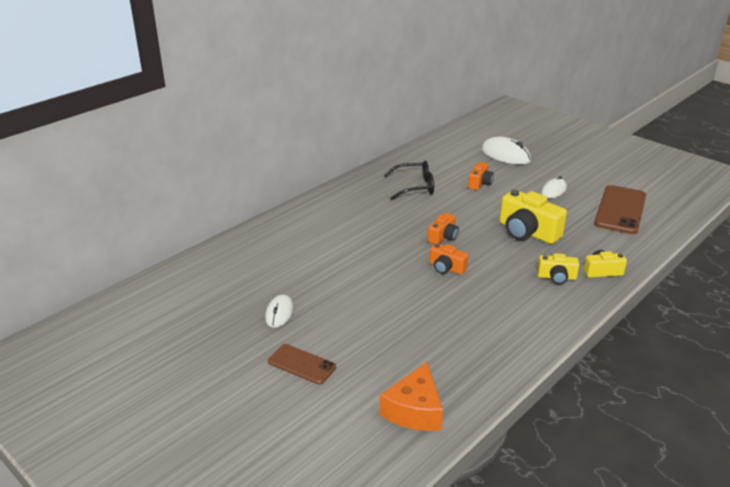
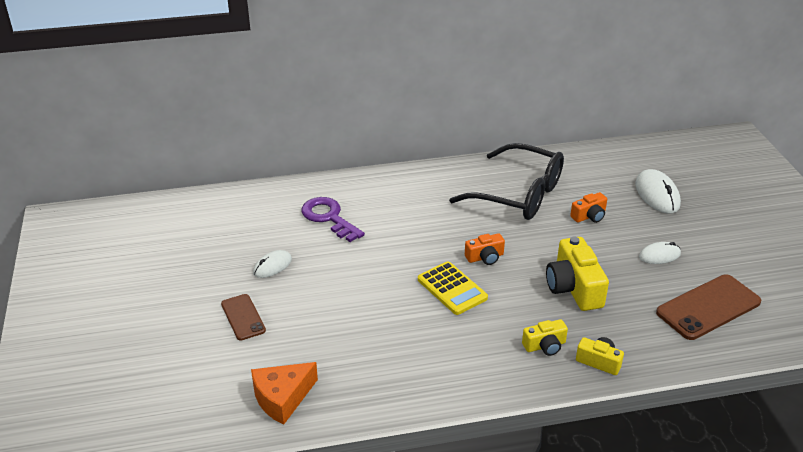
camera: 35 degrees right, 5 degrees up
(285, 257) = (329, 218): none -> purple key
(415, 187) = (519, 194): black glasses -> black glasses, size x1.74
(446, 268) = (452, 289): orange camera -> yellow calculator
(556, 277) = (545, 346): yellow camera -> yellow camera turned 60 degrees counterclockwise

